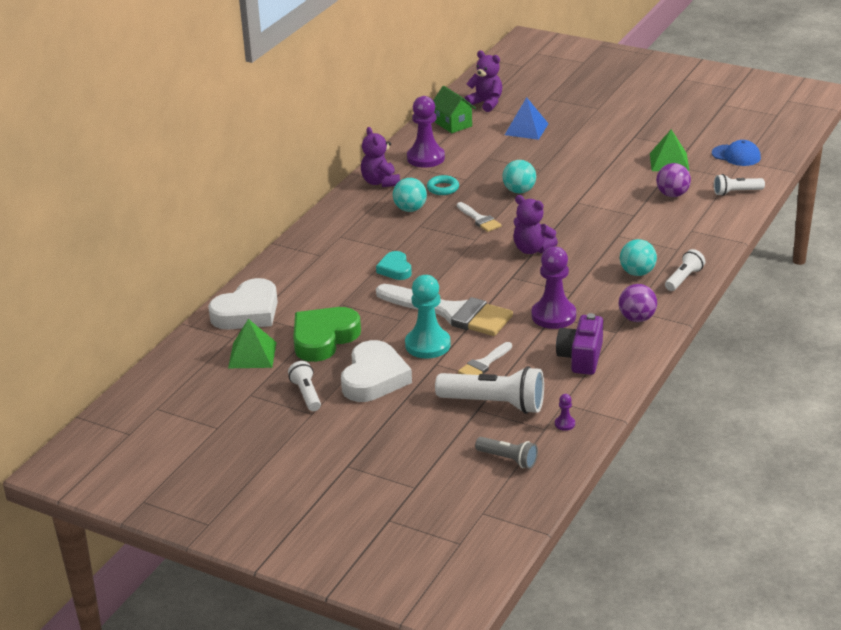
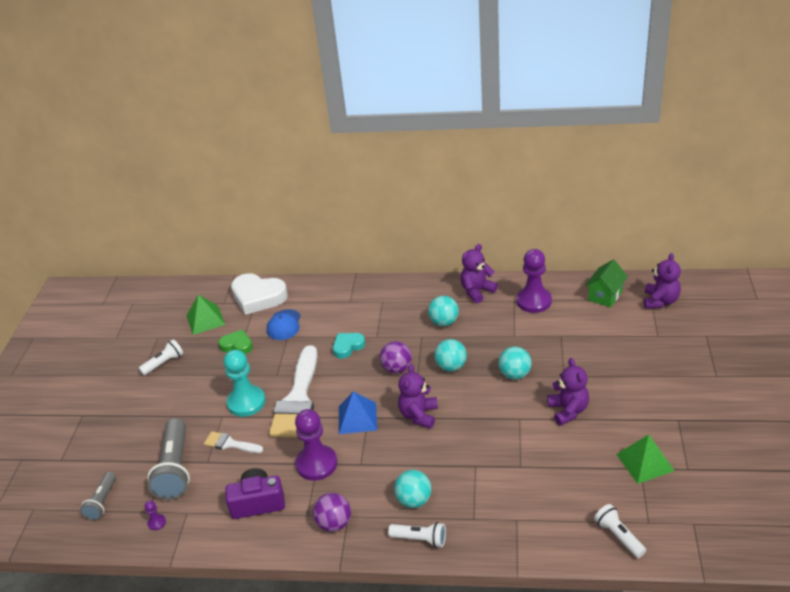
camera: 70 degrees right, 5 degrees up
(323, 338) = (237, 345): green heart -> green heart, size x0.56
(374, 378) = (193, 389): white heart -> none
(443, 188) = (489, 328): turquoise ring -> none
(479, 219) = (451, 367): white brush -> turquoise ball
(494, 404) = (175, 469): white flashlight -> grey flashlight
(526, 129) = (632, 342): blue pyramid -> blue pyramid (357, 418)
(586, 178) = (568, 411): none -> purple teddy bear
(672, 195) = (578, 484): purple ball -> purple ball (397, 369)
(736, 155) = (701, 514): blue cap -> blue cap (284, 325)

